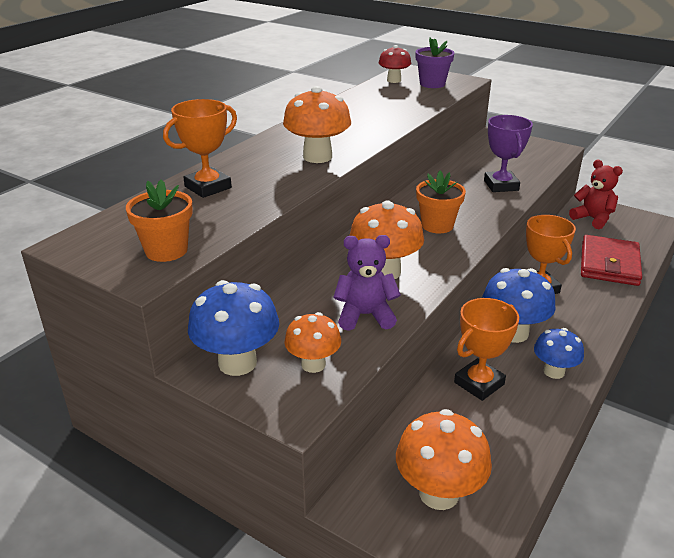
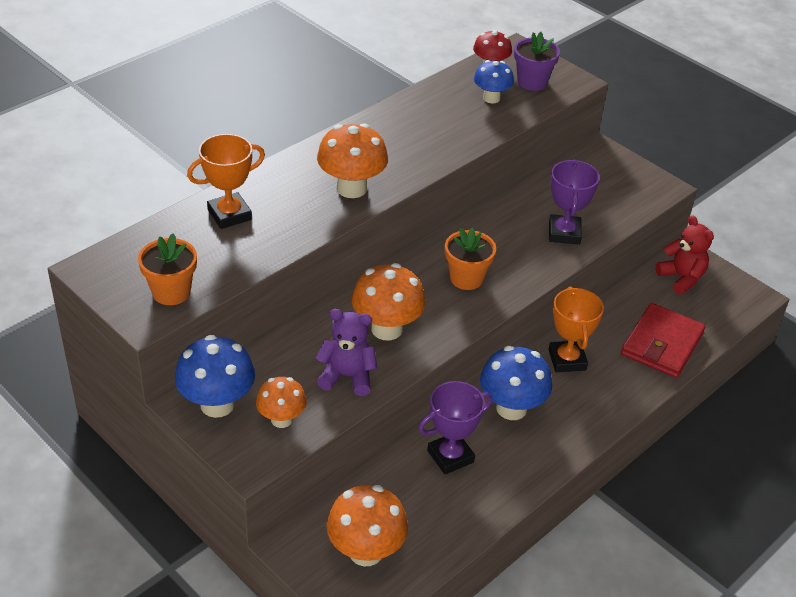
camera: 10 degrees right, 10 degrees up
(479, 383) = (450, 456): orange trophy -> purple trophy
(554, 371) = (529, 459): blue mushroom -> blue mushroom (491, 98)

